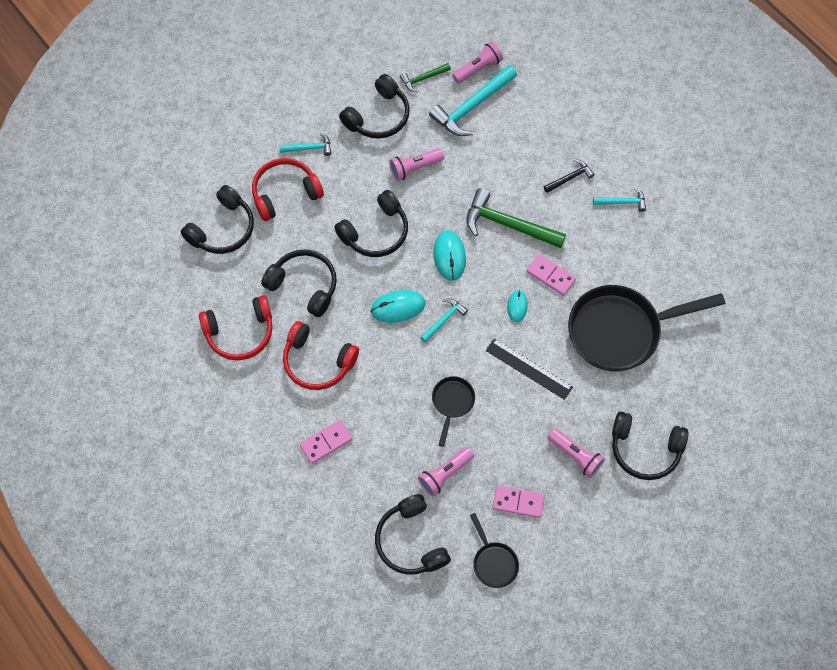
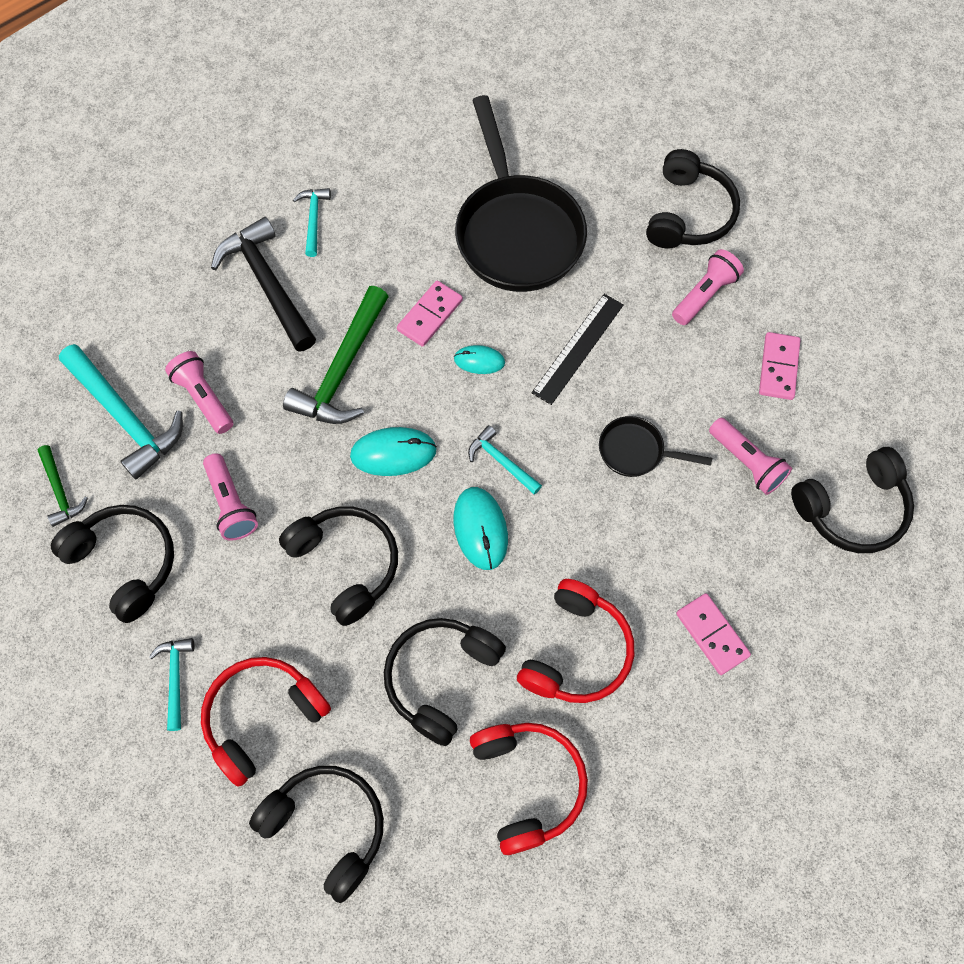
camera: 90 degrees left, 0 degrees up
(285, 193) = (262, 717): red headphones -> red headphones turned 75 degrees clockwise
(478, 68) = (53, 406): pink flashlight -> pink flashlight (204, 398)
(493, 562) = (868, 400): black pan -> none
(569, 178) = (267, 284): black hammer -> black hammer, size x1.91

